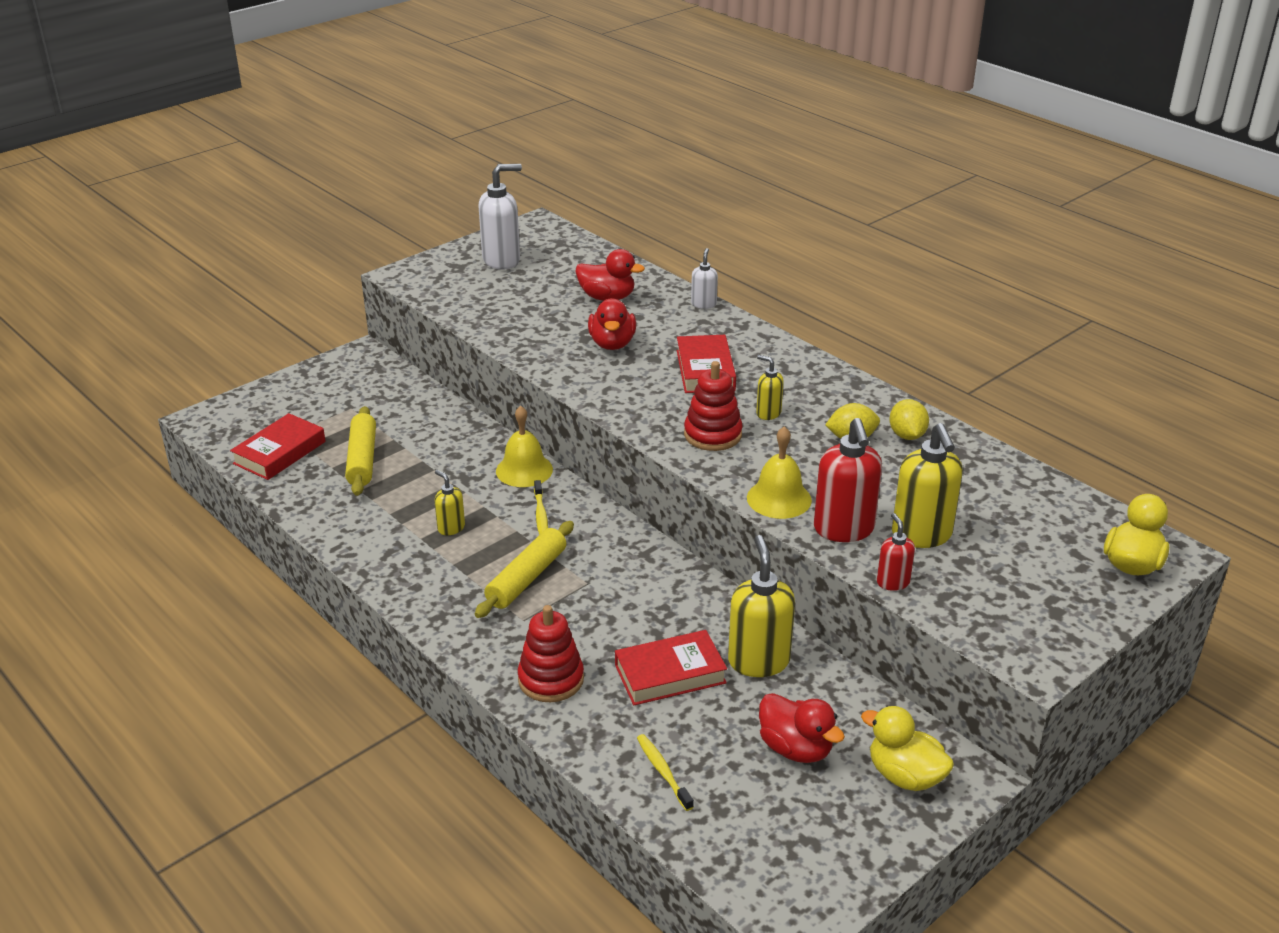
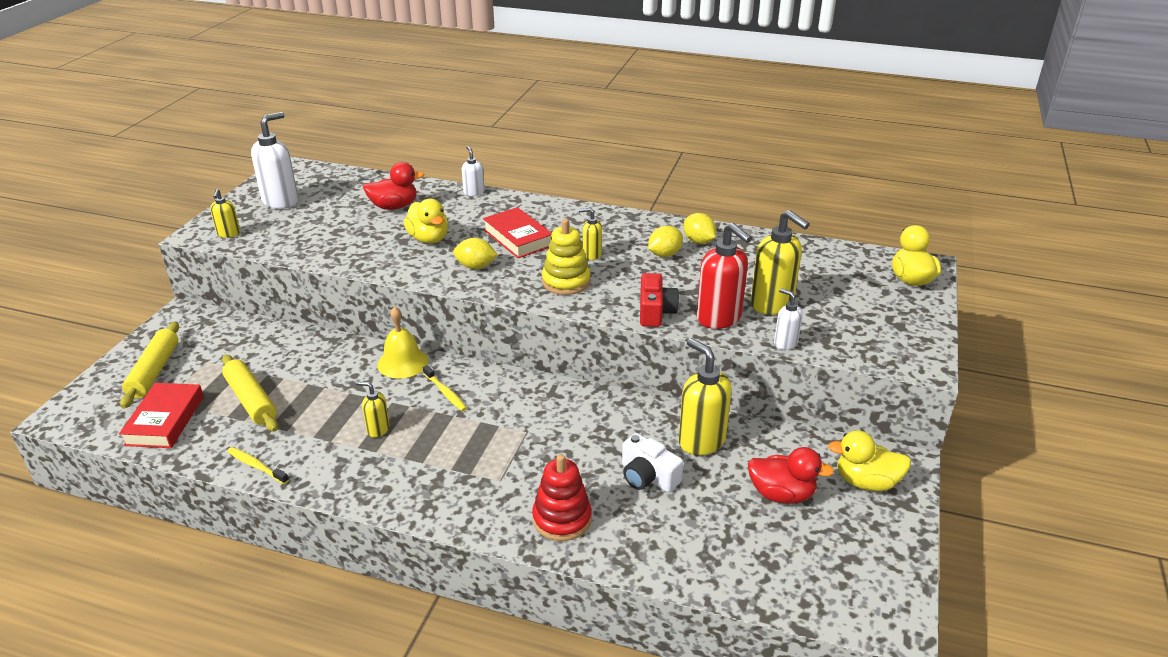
camera: 30 degrees left, 0 degrees up
(428, 282) = (228, 234): none -> yellow soap dispenser
(526, 578) = (475, 446): yellow rolling pin -> yellow rolling pin (154, 371)
(612, 344) = (429, 239): red duck -> yellow duck
(633, 389) = (475, 266): none -> yellow lemon
(663, 772) = (707, 554): yellow toothbrush -> yellow toothbrush (256, 466)
(670, 674) = (648, 476): red book -> white camera
(712, 435) = (566, 282): red stacking toy -> yellow stacking toy
(779, 498) = (655, 312): yellow bell -> red camera
(892, 582) = (785, 343): red soap dispenser -> white soap dispenser

